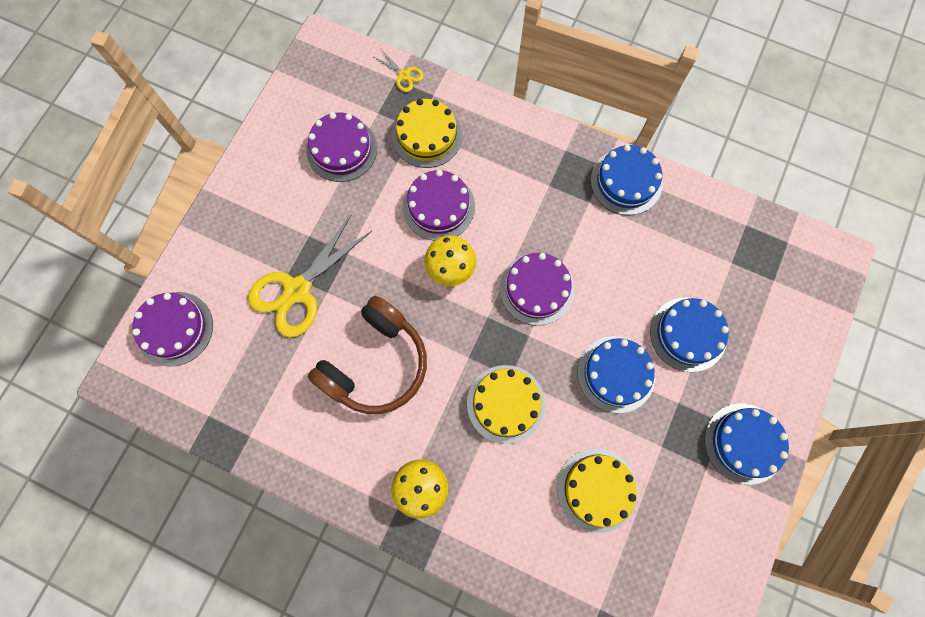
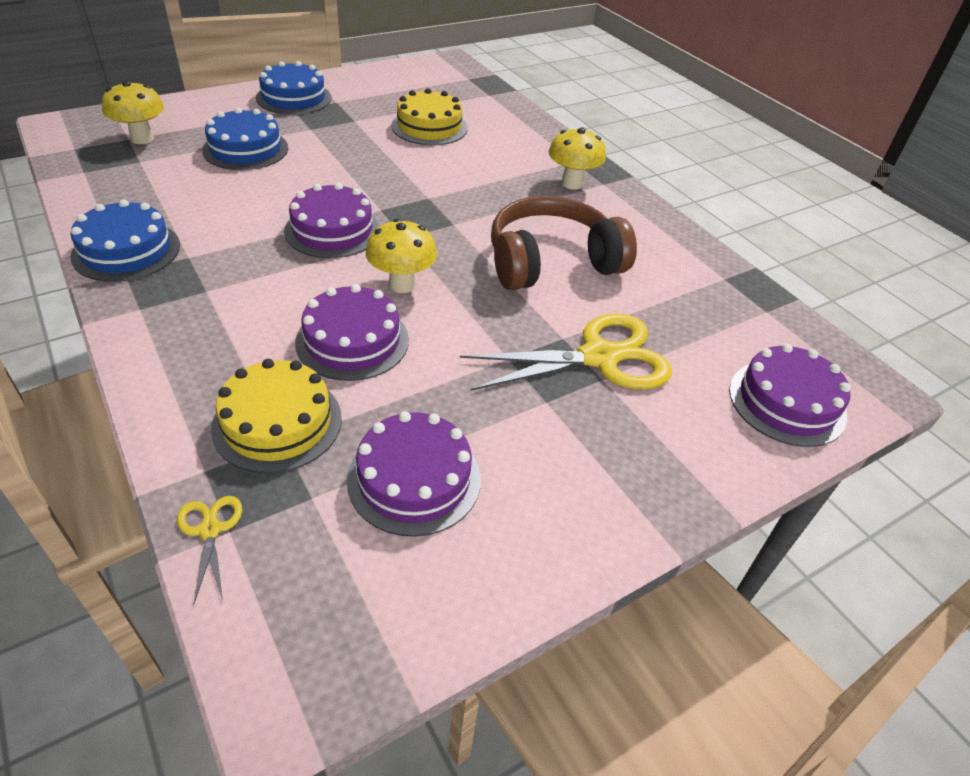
camera: 150 degrees left, 30 degrees down
(505, 404) = (450, 187): yellow cake -> none
(616, 374) = (336, 159): blue cake -> none
(765, 288) = (142, 139): none -> yellow mushroom

